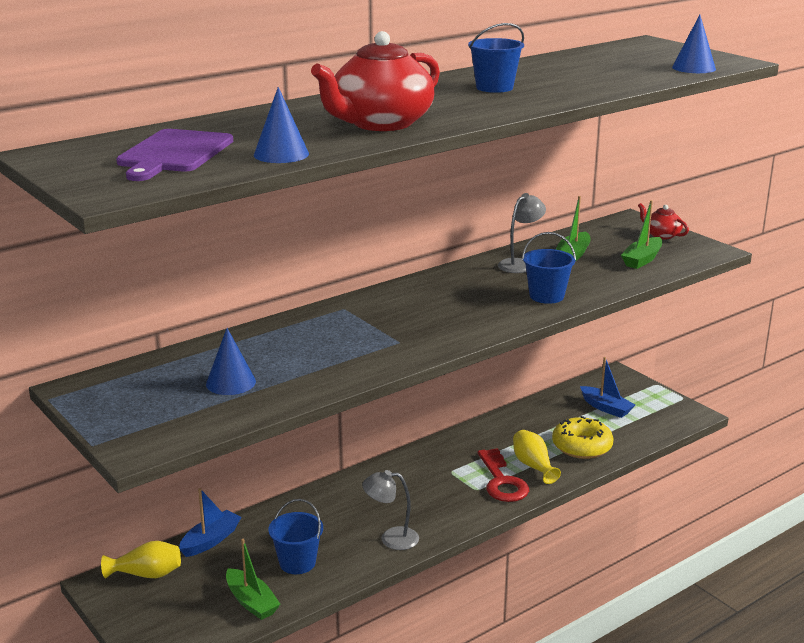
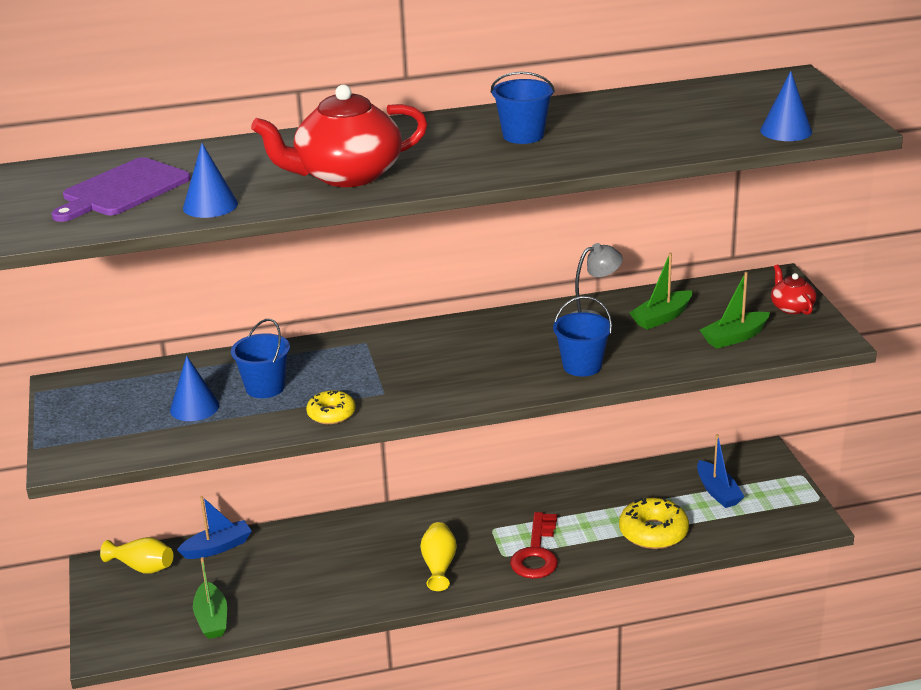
camera: 25 degrees right, 5 degrees up
(297, 563) = (278, 590): blue bucket -> blue bucket (265, 387)
(368, 365) = (331, 414): none -> yellow donut
(391, 538) = (381, 588): grey lamp -> none
(533, 466) = (583, 543): yellow vase -> yellow vase (439, 566)

